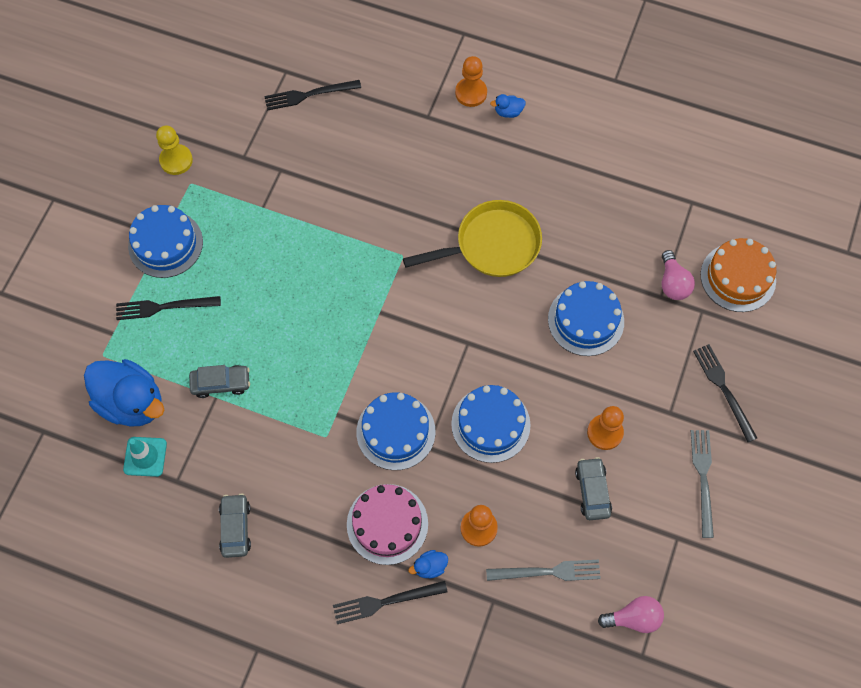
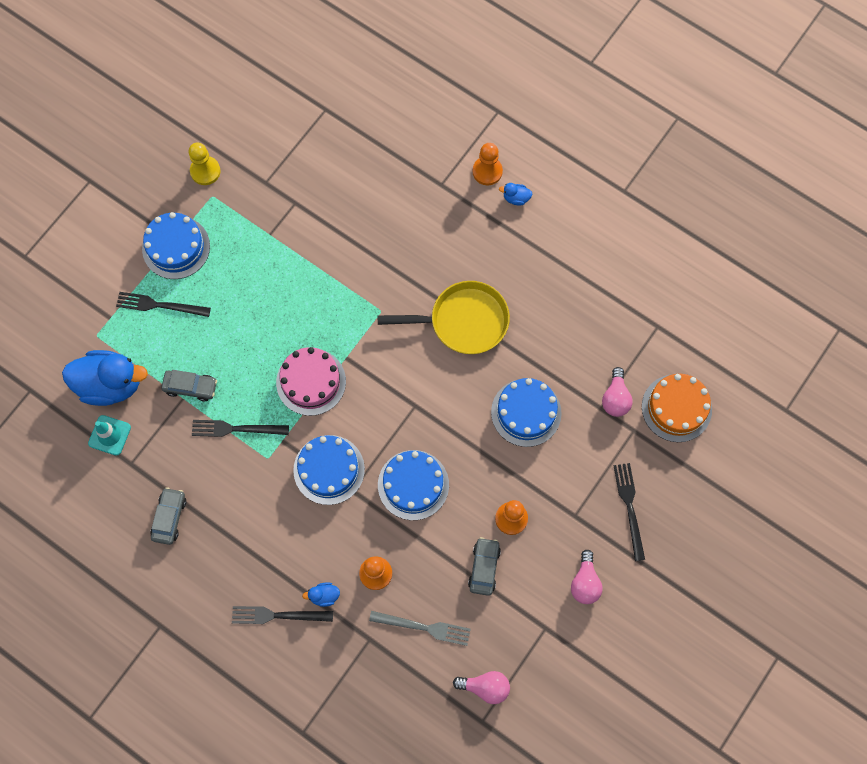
camera: 15 degrees right, 5 degrees up
(132, 402) = (110, 384): blue duck -> blue duck turned 45 degrees counterclockwise
(309, 95) = (340, 137): black fork -> black fork (236, 429)
(387, 524) = (298, 549): pink cake -> pink cake (311, 382)
(703, 478) = (585, 582): grey fork -> pink light bulb

